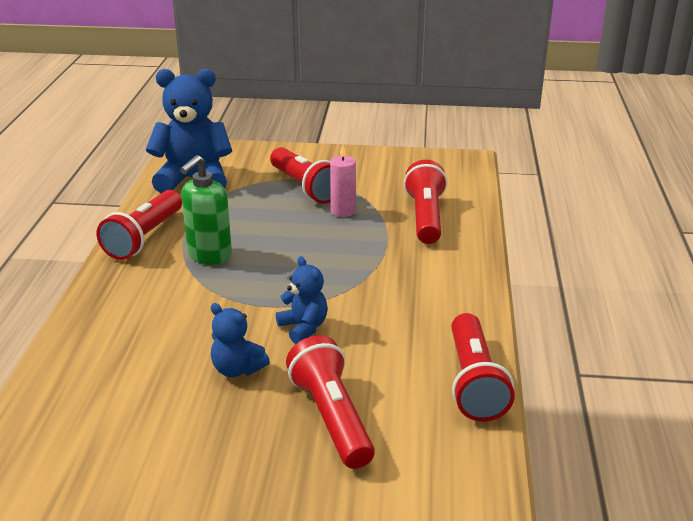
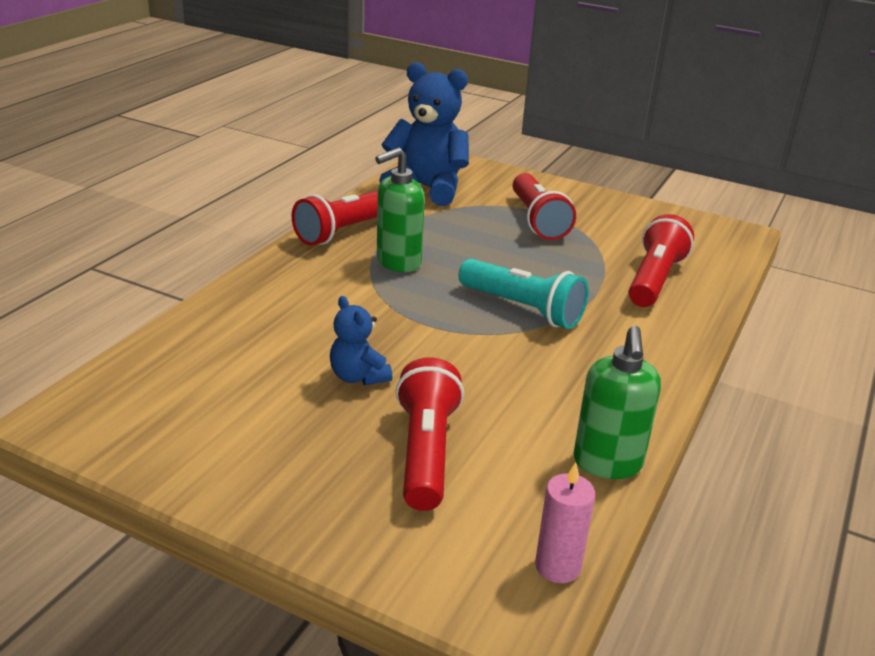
camera: 20 degrees right, 0 degrees up
(303, 327) = (451, 355): blue teddy bear -> none
(338, 270) = (523, 309): none -> turquoise flashlight
(343, 211) = (564, 252): pink candle -> pink candle (557, 566)
(474, 382) = (607, 463): red flashlight -> green soap dispenser

